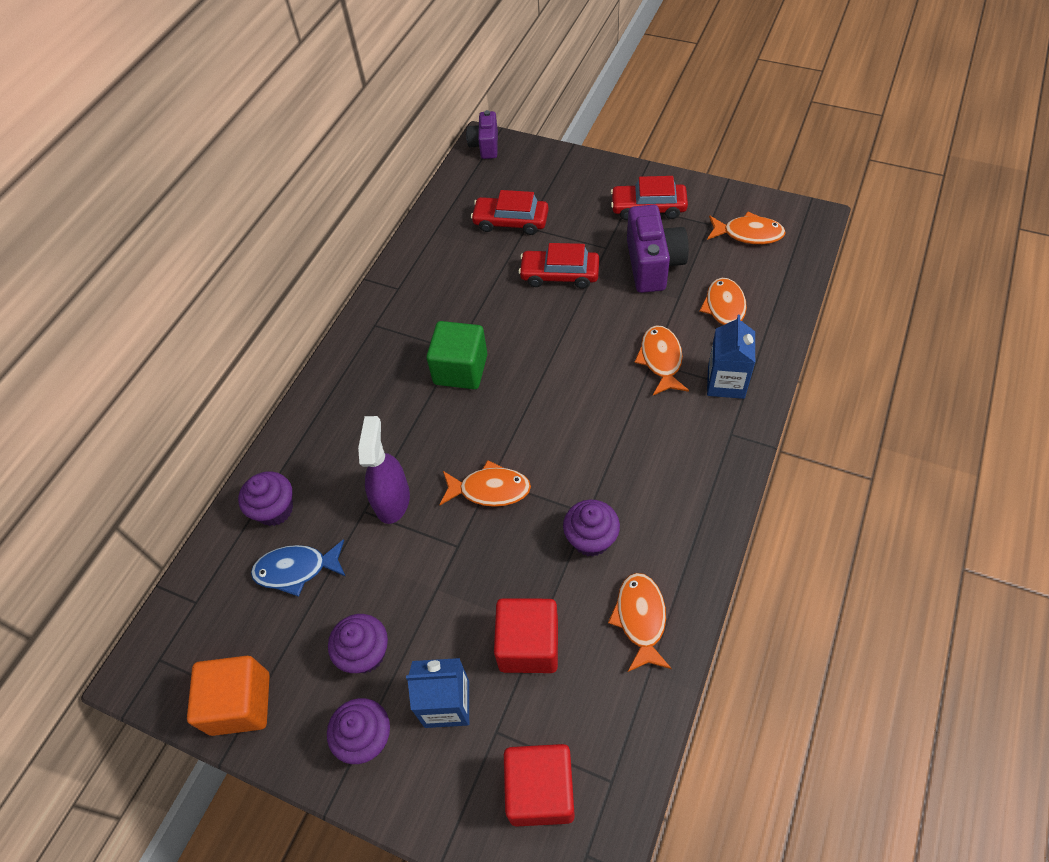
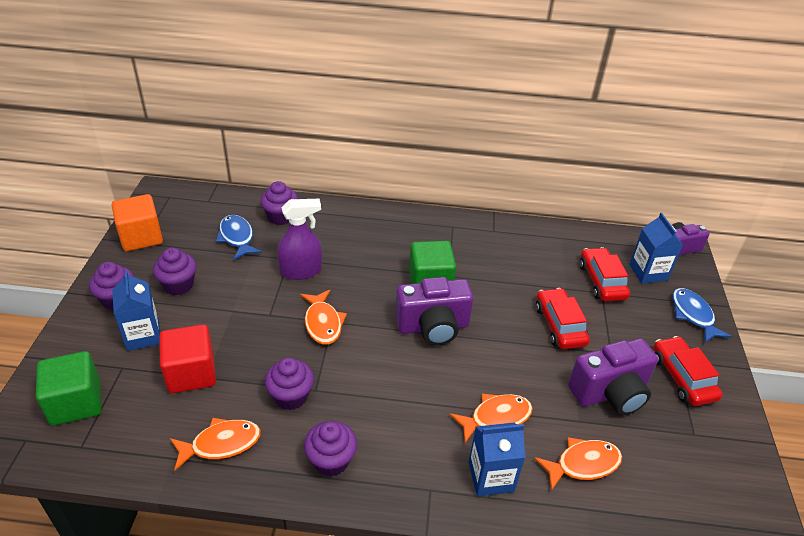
camera: 65 degrees right, 15 degrees down
(511, 182) = (648, 272): none -> blue carton
(529, 383) = (433, 327): none -> purple camera
(540, 790) = (76, 402): red cube -> green cube
(577, 171) = (693, 315): none -> blue fish
(683, 512) = (331, 460): none -> purple cupcake
(748, 234) = (702, 473): orange fish -> none

